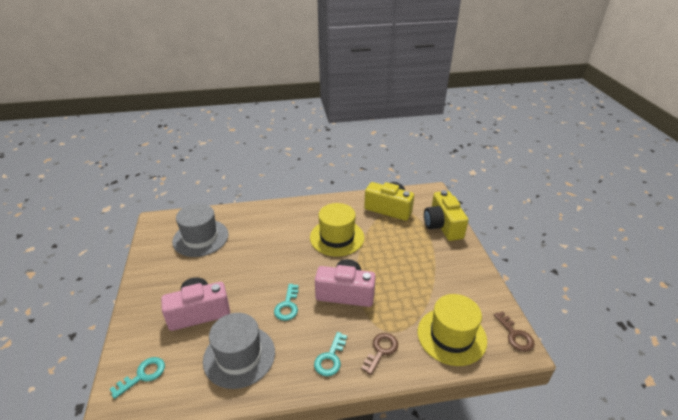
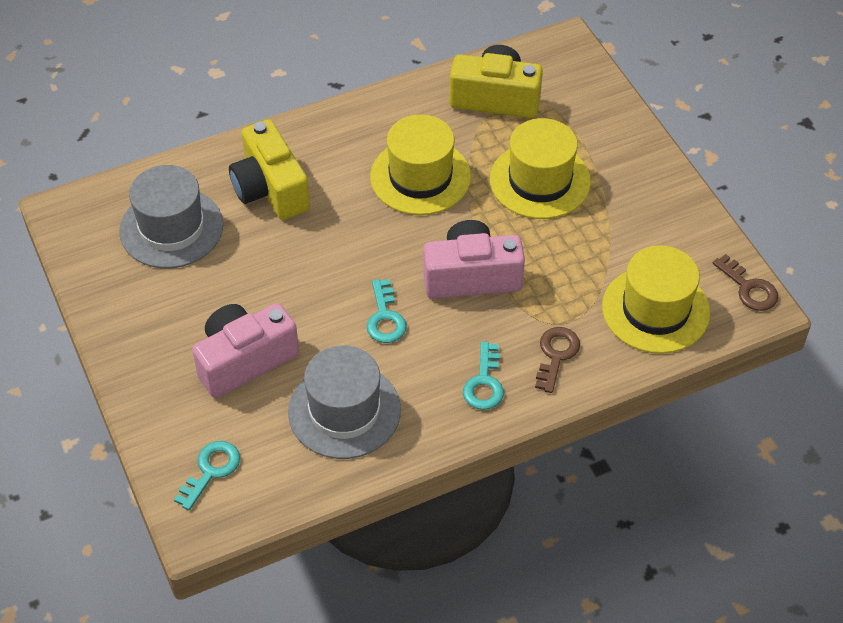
camera: 15 degrees left, 15 degrees up
(400, 251) = (540, 180): none -> yellow hat
(442, 226) = (600, 115): yellow camera -> yellow camera (270, 189)

